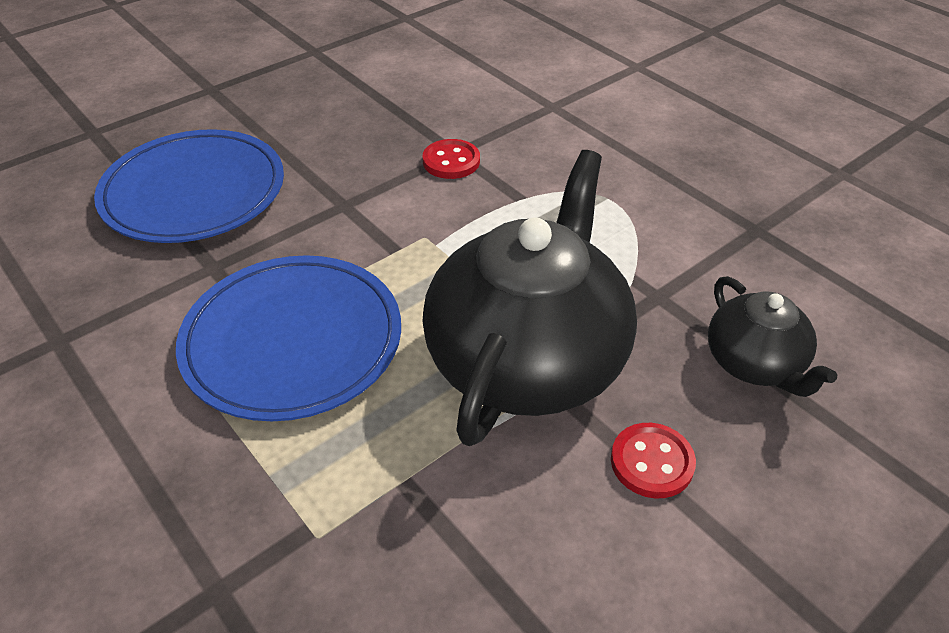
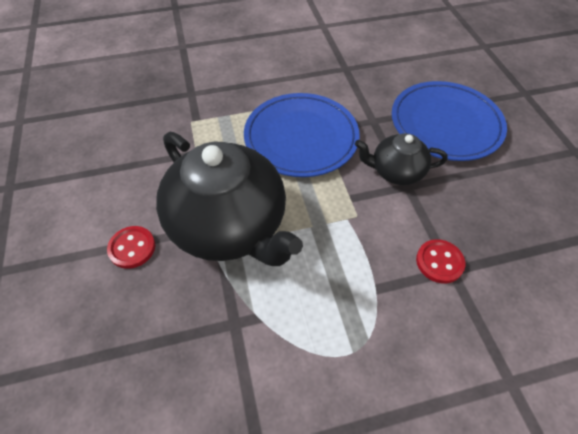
camera: 115 degrees right, 10 degrees up
(754, 364) = (146, 345): black teapot -> black teapot (396, 171)

